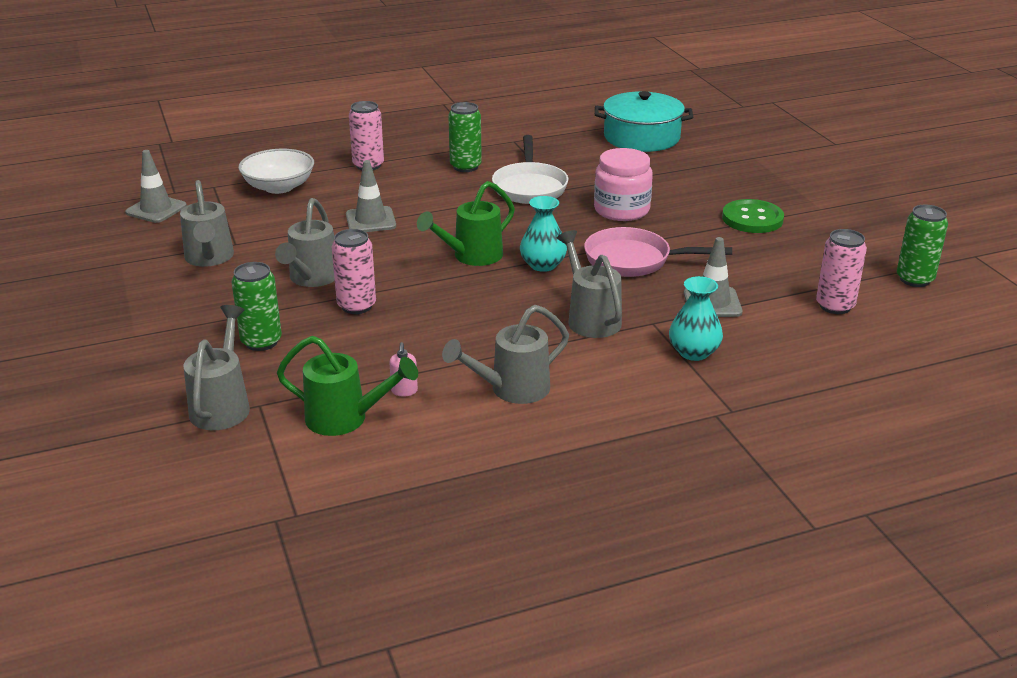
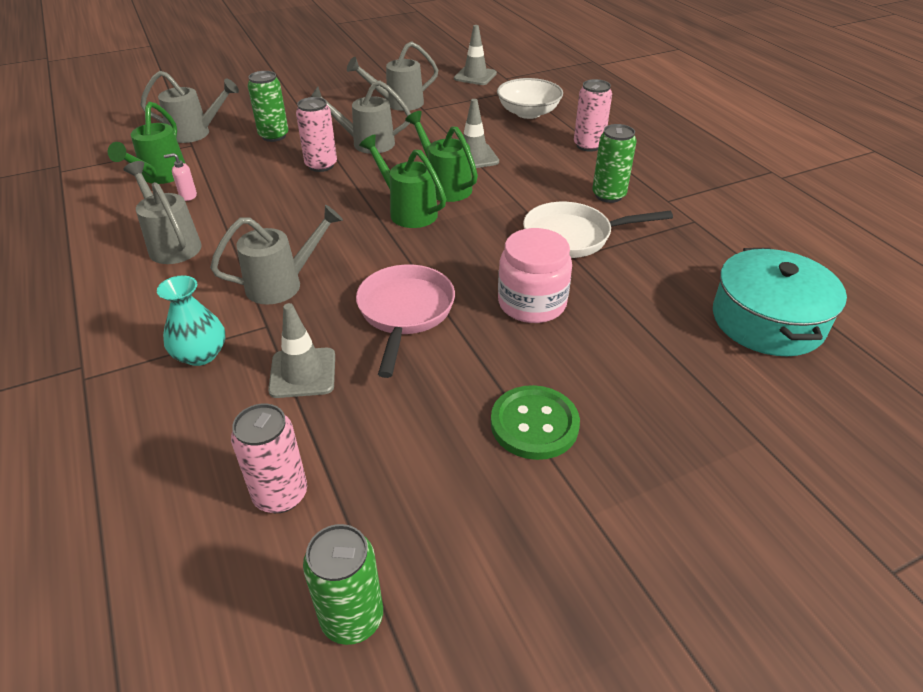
camera: 85 degrees right, 10 degrees up
(427, 237) = (445, 186): none -> green watering can
(543, 265) = (392, 252): turquoise vase -> none

